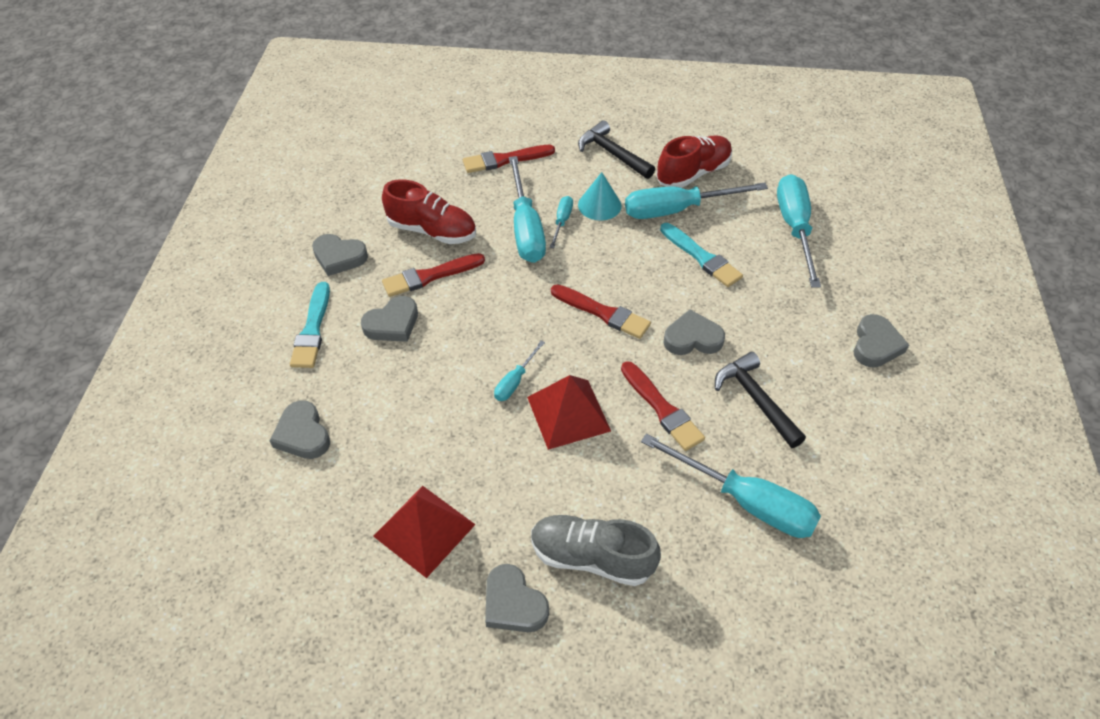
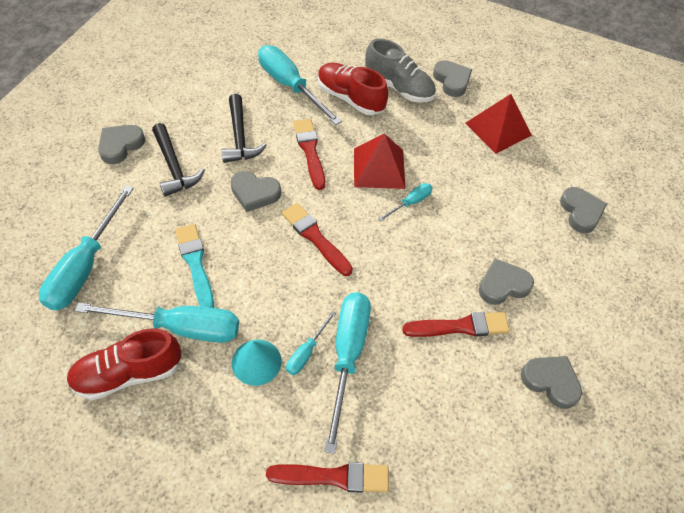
camera: 165 degrees left, 5 degrees up
(312, 329) = (576, 302): turquoise brush -> none
(432, 231) = (447, 386): red shoe -> red shoe (350, 98)
(612, 154) = (199, 440): black hammer -> black hammer (174, 167)

